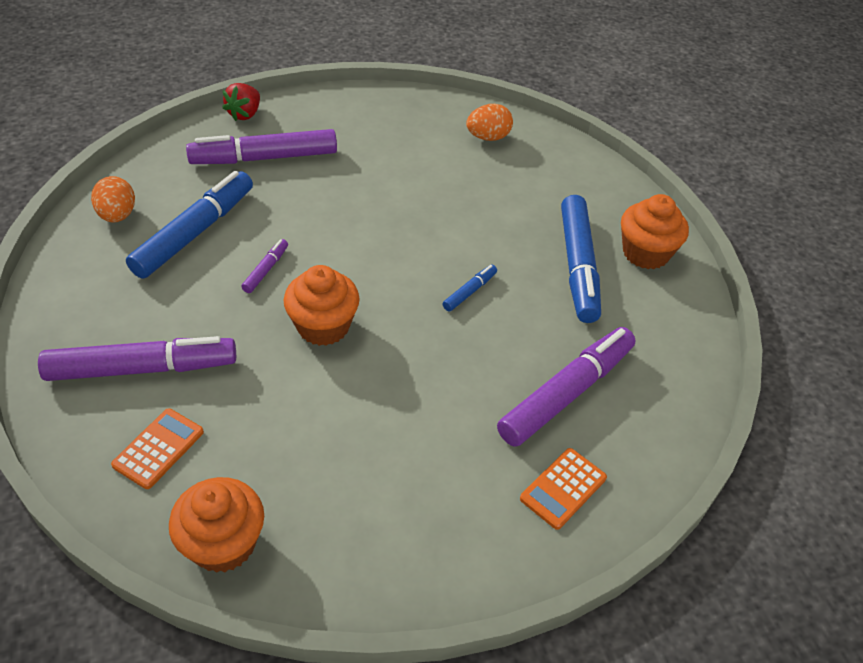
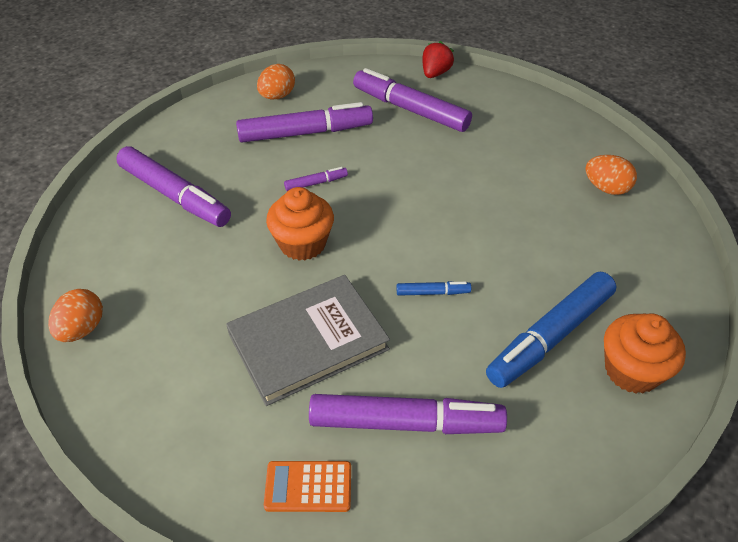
camera: 50 degrees right, 0 degrees up
(158, 448) = (124, 247): orange calculator -> none
(194, 233) = (305, 133): blue marker -> purple marker
(223, 543) = (82, 329): orange cupcake -> orange egg
(245, 114) = (435, 73): red strawberry -> red strawberry turned 135 degrees clockwise
(429, 395) = (308, 341): none -> grey book

